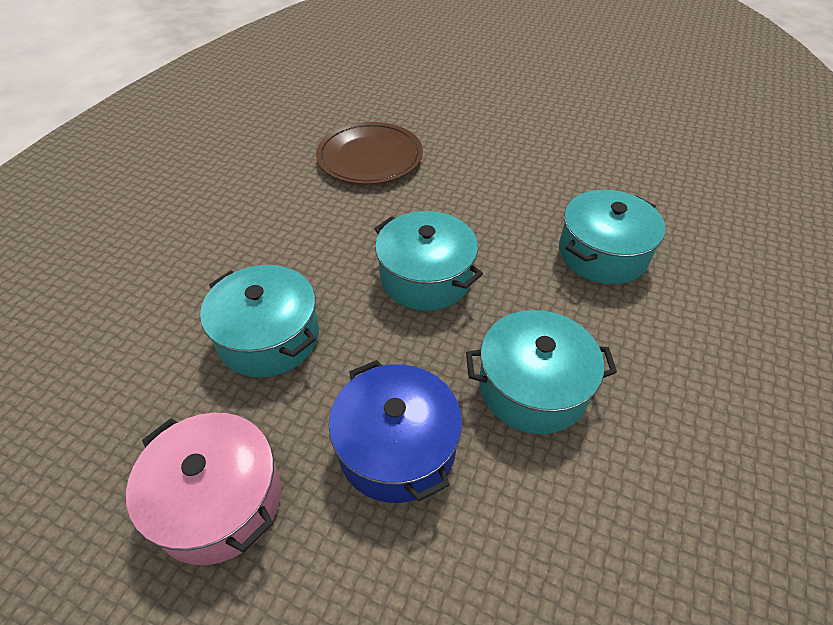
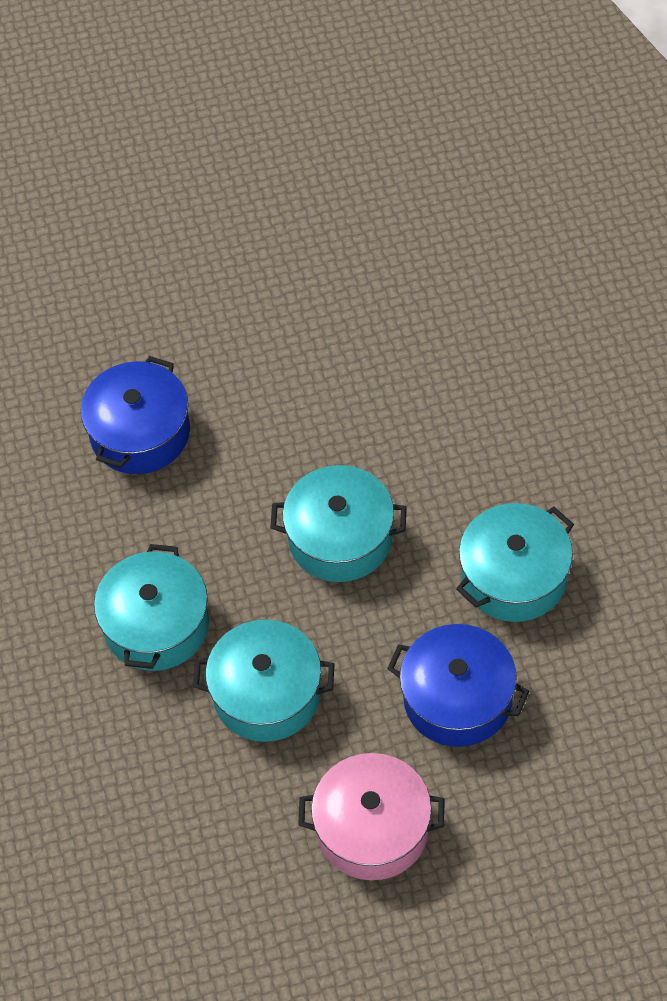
camera: 35 degrees left, 10 degrees up
(370, 158) = (140, 433): brown plate -> blue pot
(602, 254) = (471, 397): turquoise pot -> turquoise pot (156, 625)

